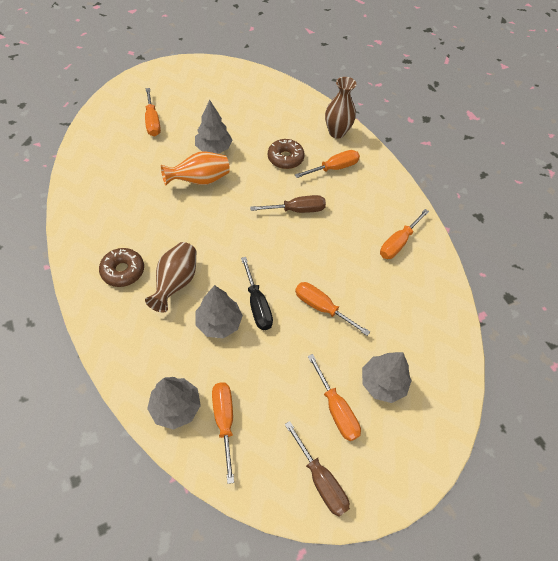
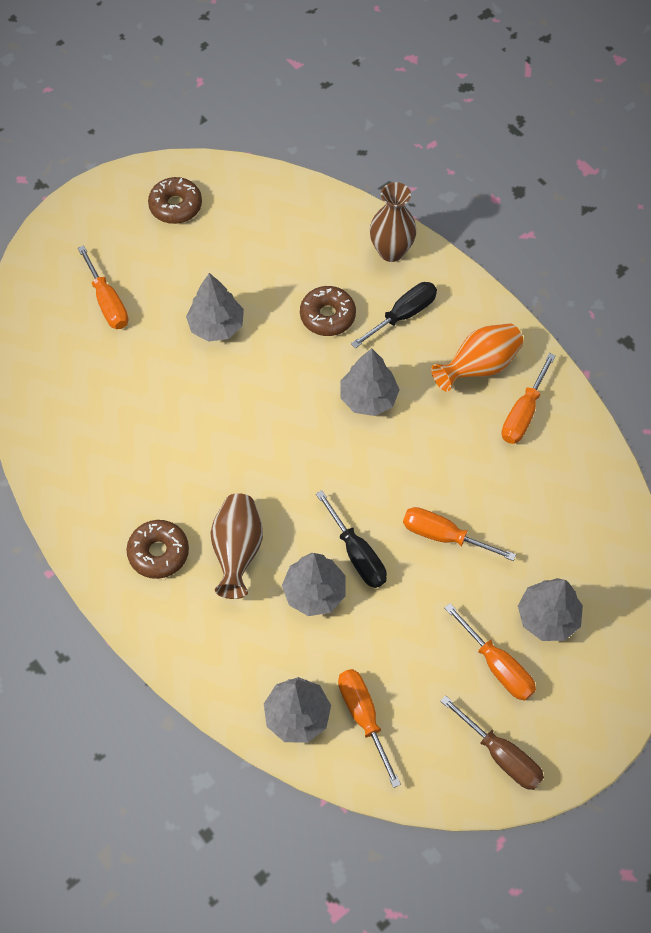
camera: 10 degrees left, 5 degrees up
(200, 180) = (214, 385): orange vase -> orange vase (478, 367)
(214, 82) = (176, 206): none -> brown donut
(296, 210) = (368, 398): brown screwdriver -> grey tree
(333, 168) = (402, 315): orange screwdriver -> black screwdriver

